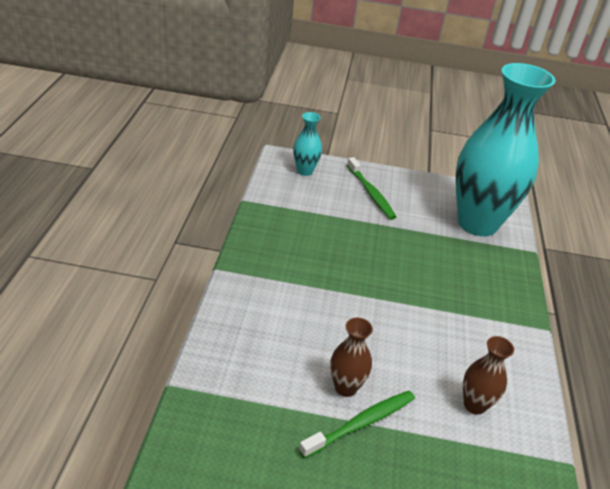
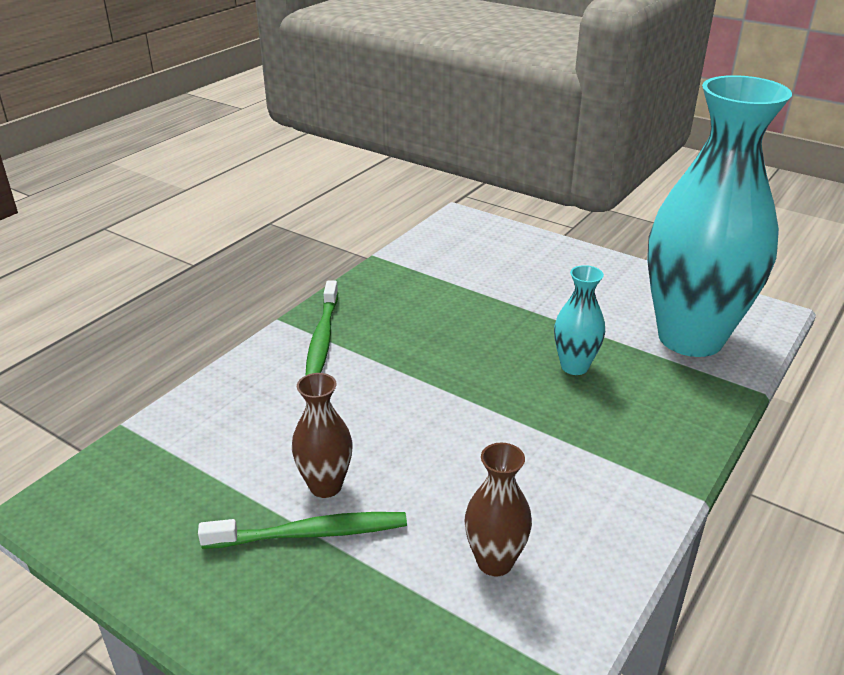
camera: 30 degrees right, 5 degrees down
(305, 171) = (478, 236): turquoise vase -> turquoise vase (574, 366)
(371, 193) = (551, 275): green toothbrush -> green toothbrush (322, 338)

